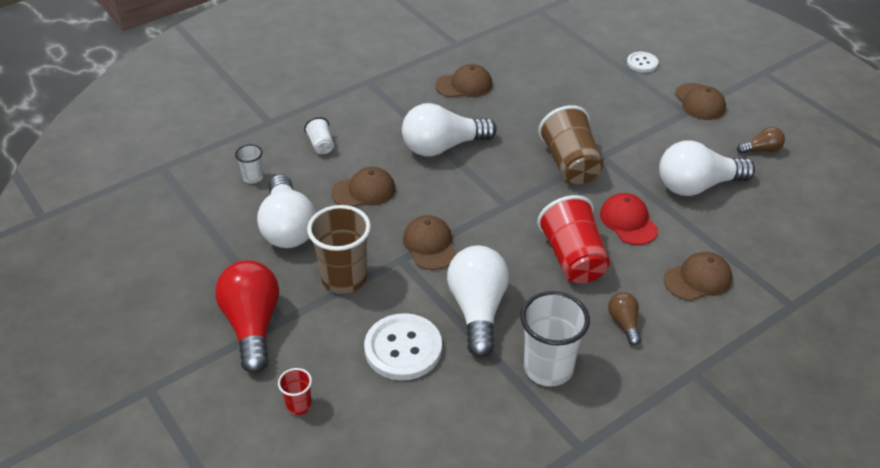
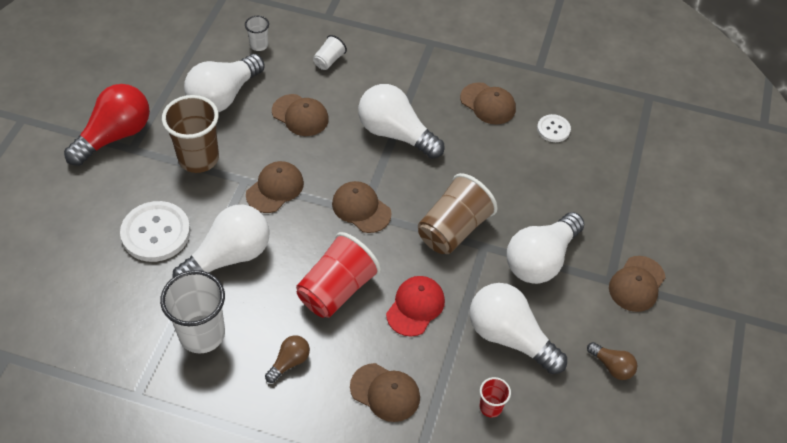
camera: 50 degrees right, 10 degrees up
(299, 405) = (62, 204): red cup -> red cup (490, 407)
(501, 204) = (361, 208): none -> brown cap
(639, 135) = (541, 260): none -> white light bulb
(642, 63) = (651, 211): white button -> white button (553, 129)

